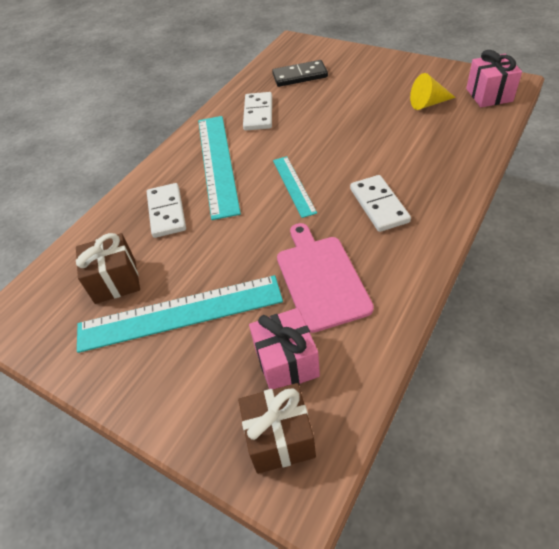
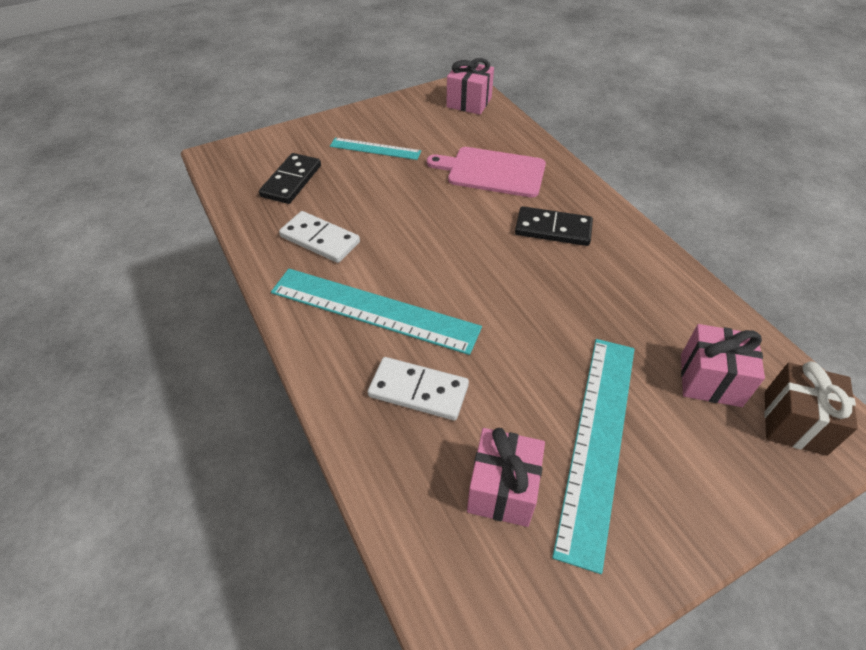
camera: 65 degrees left, 0 degrees up
(115, 281) = (502, 489): brown gift -> pink gift
(293, 185) = (473, 268): turquoise ruler -> turquoise ruler (375, 149)
(321, 278) = (620, 309): pink cutting board -> pink cutting board (492, 172)
(379, 205) = (553, 229): white domino -> black domino
(428, 103) = (442, 134): yellow cone -> none

